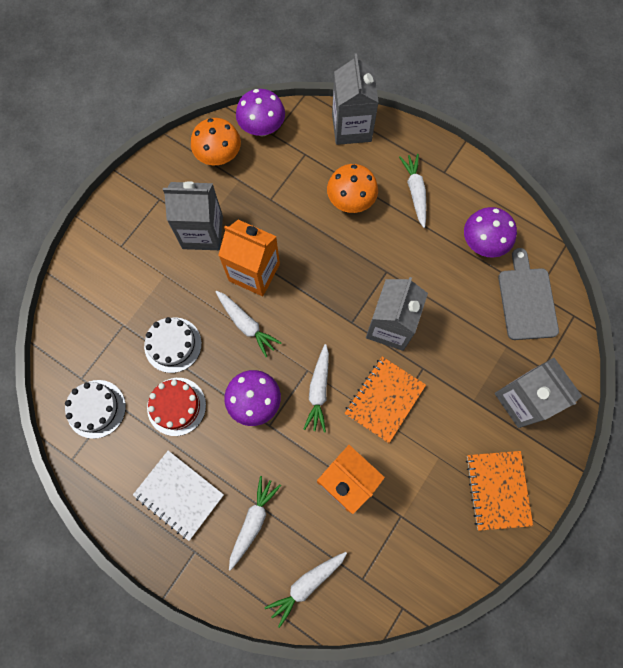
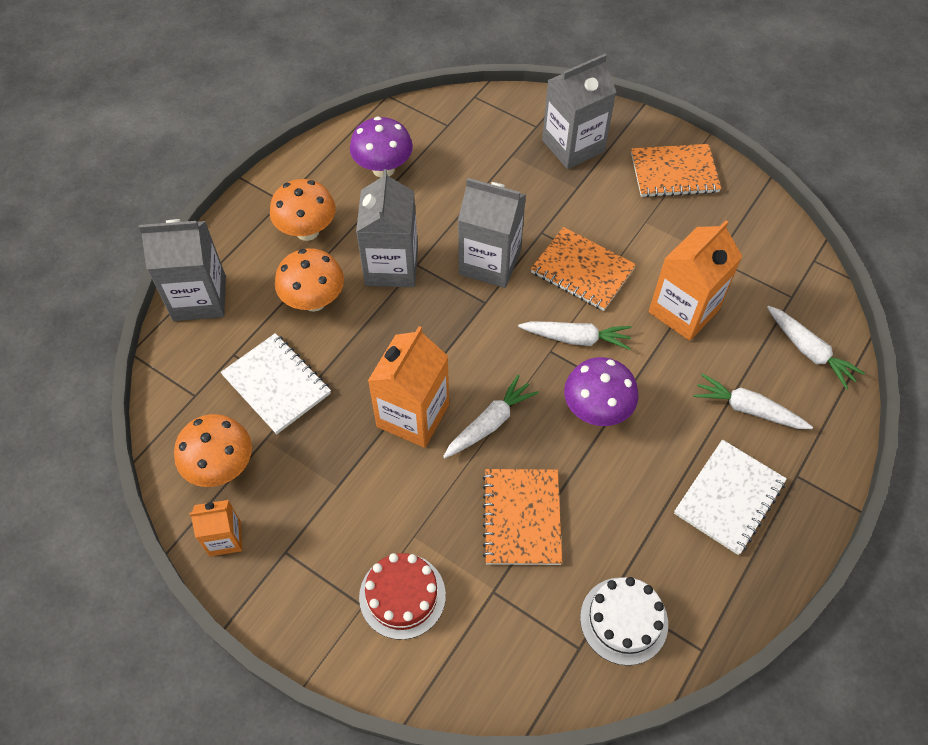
camera: 90 degrees left, 15 degrees down
(170, 164) = (225, 538): none -> orange carton
(173, 345) = (522, 518): white cake -> orange notebook
(176, 406) = (610, 508): red cake -> red cake (402, 596)
(202, 232) = (346, 485): grey carton -> grey carton (391, 266)
(262, 128) = (182, 409): purple mushroom -> none
(280, 183) = (276, 384): none -> white notebook
(415, 192) = (307, 231): white carrot -> orange mushroom
(526, 300) = (456, 134): grey cutting board -> none

